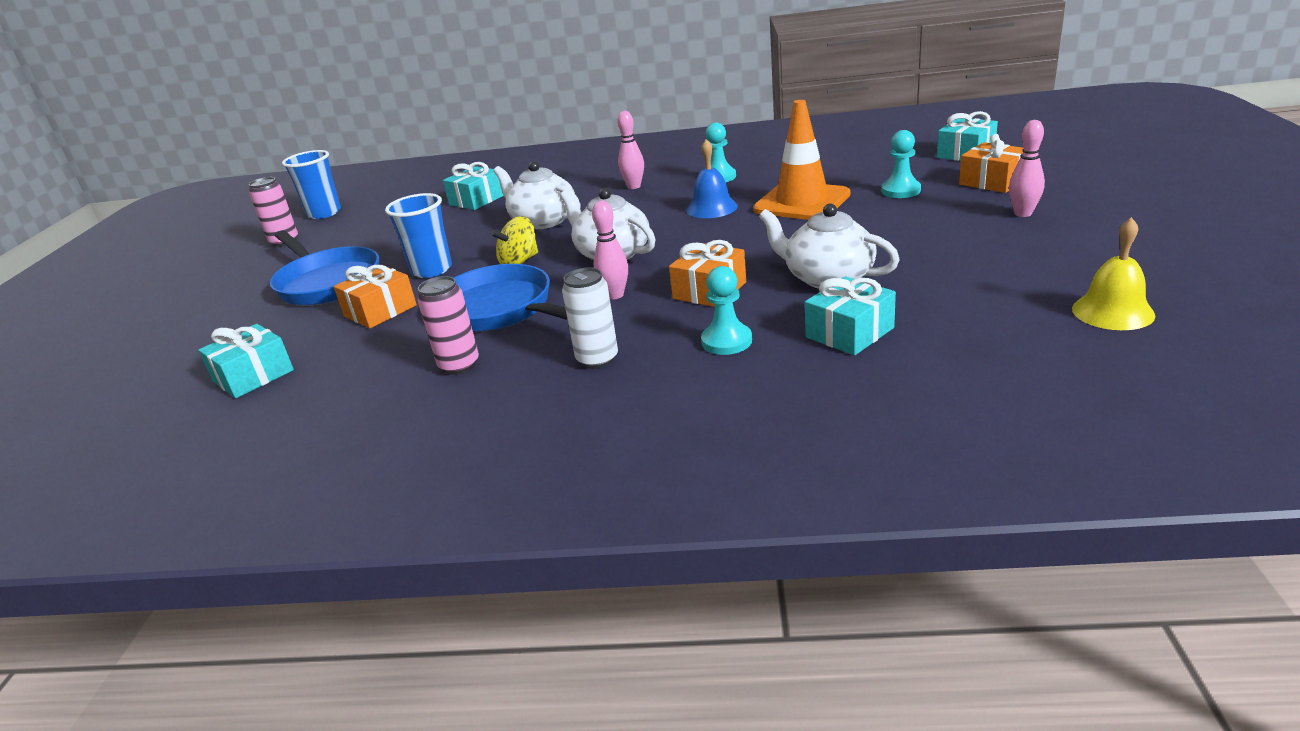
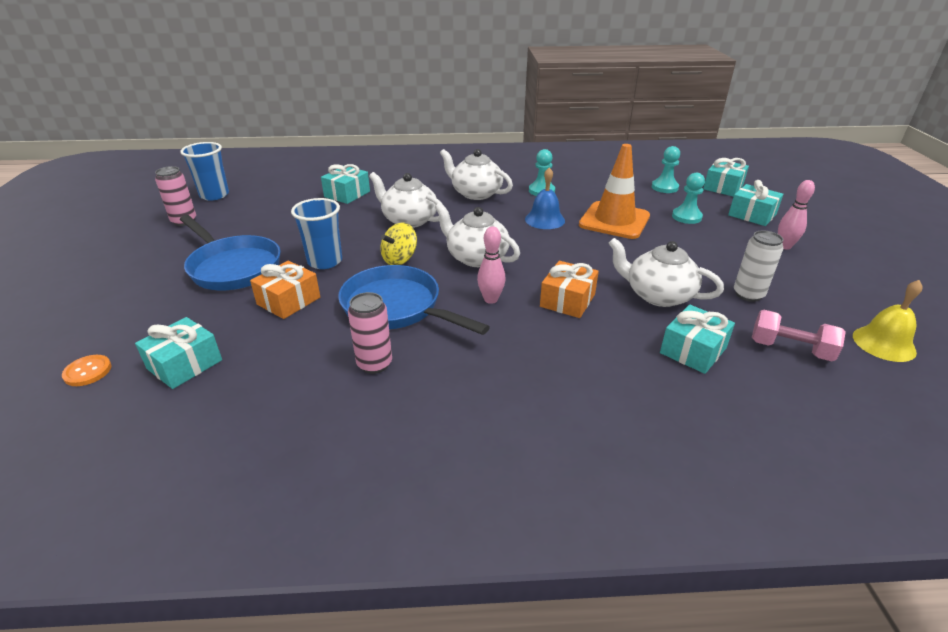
camera: 10 degrees left, 5 degrees up
(153, 387) = (88, 371): none -> orange button
(597, 359) = (494, 365): white can -> white can (748, 294)
(634, 186) = (475, 193): pink bowling pin -> white teapot
(726, 341) = (597, 353): turquoise pawn -> turquoise pawn (664, 187)
(979, 324) = (790, 349): none -> pink dumbbell
(992, 182) = (752, 215): orange gift -> turquoise gift

